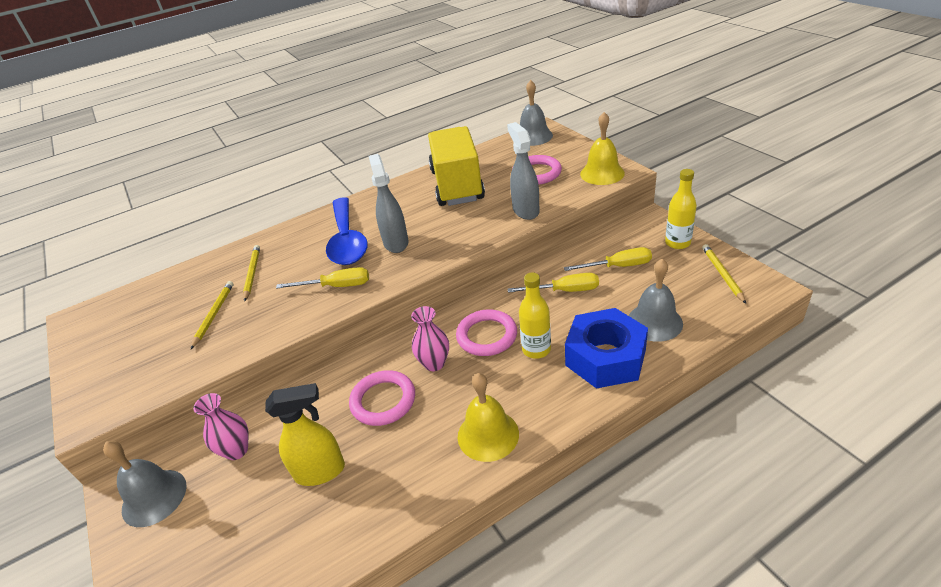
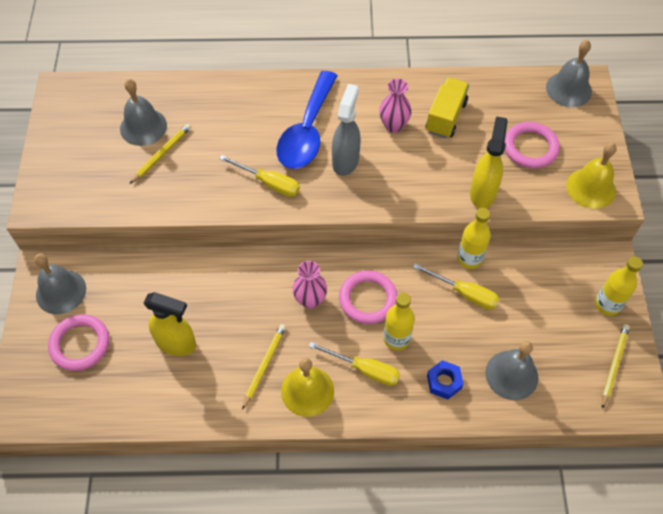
camera: 25 degrees right, 20 degrees up
(183, 305) = (143, 127): none -> grey bell
(236, 450) = (129, 287): pink vase -> pink vase (393, 125)
(252, 273) = (211, 123): yellow pencil -> yellow pencil (264, 365)
(383, 401) = (252, 310): pink ring -> pink ring (80, 344)
(456, 185) = (445, 117): yellow truck -> yellow truck, size x0.58
(525, 210) = (482, 192): grey spray bottle -> yellow spray bottle
(547, 268) = (469, 258): none -> yellow bottle
(605, 357) = (444, 382): blue nut -> blue nut, size x0.47
(618, 266) = (531, 296): yellow screwdriver -> yellow screwdriver (365, 370)

